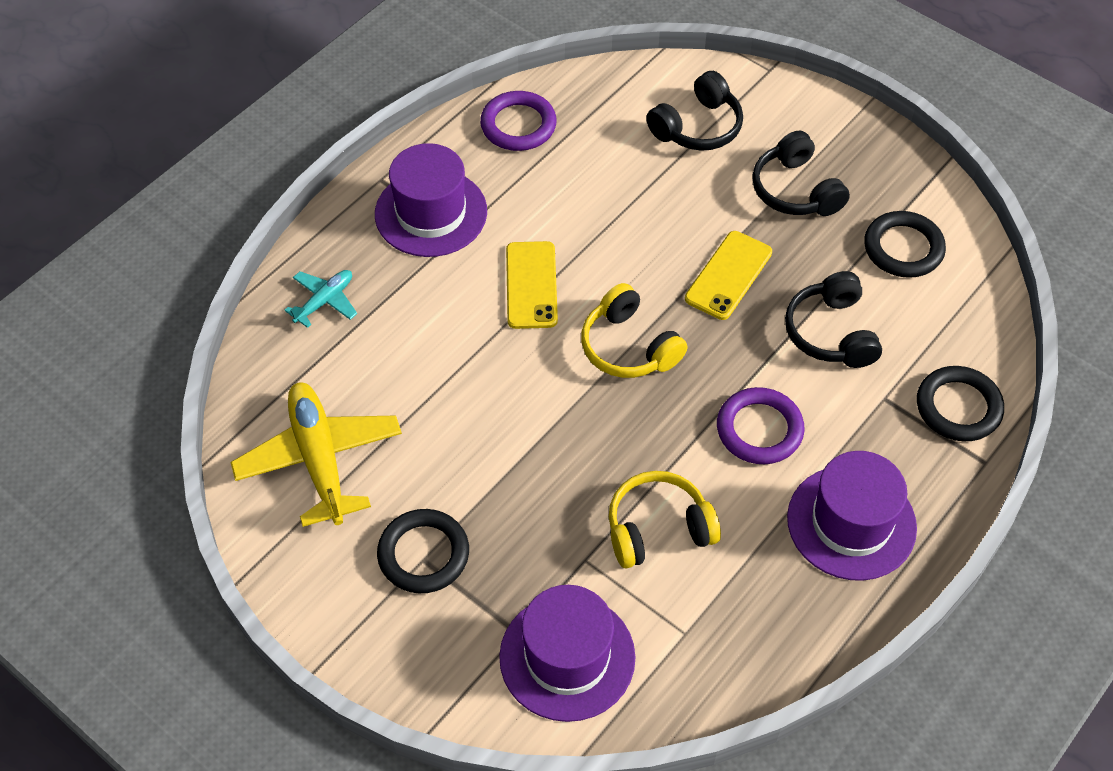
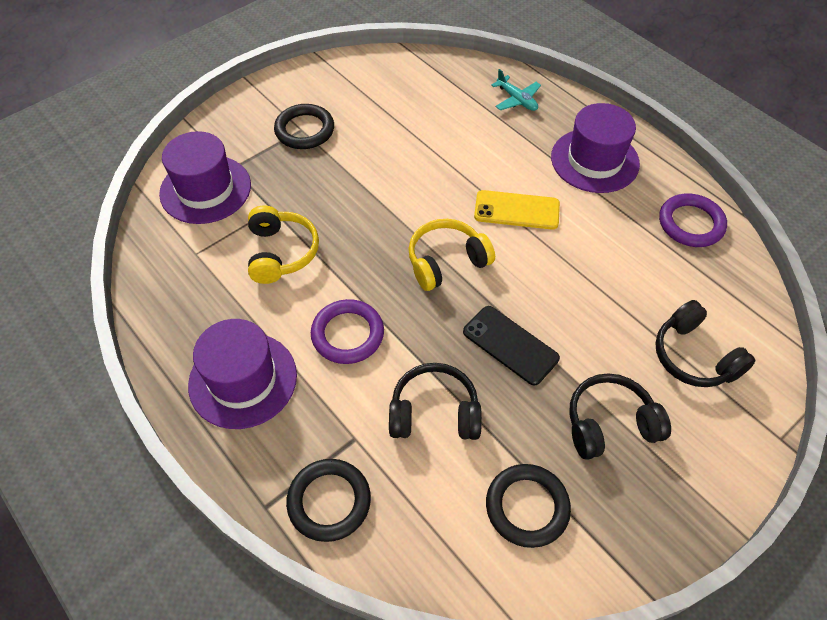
camera: 100 degrees right, 0 degrees up
(320, 459) = (389, 90): yellow plane -> none
(728, 275) = (510, 345): yellow phone -> black phone

